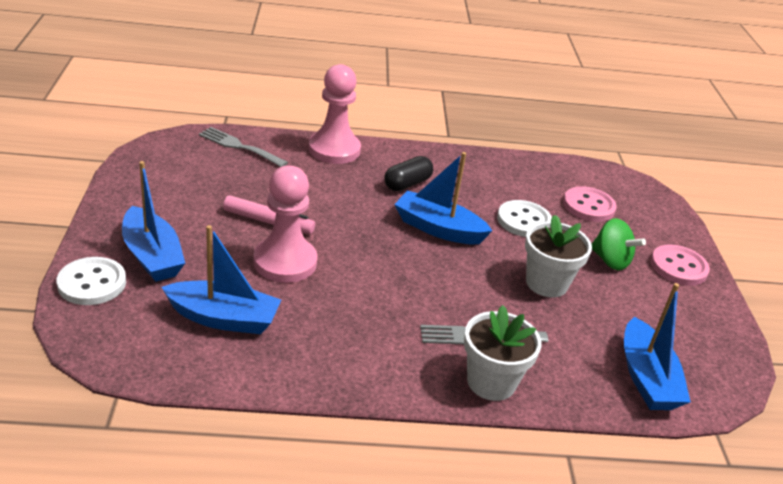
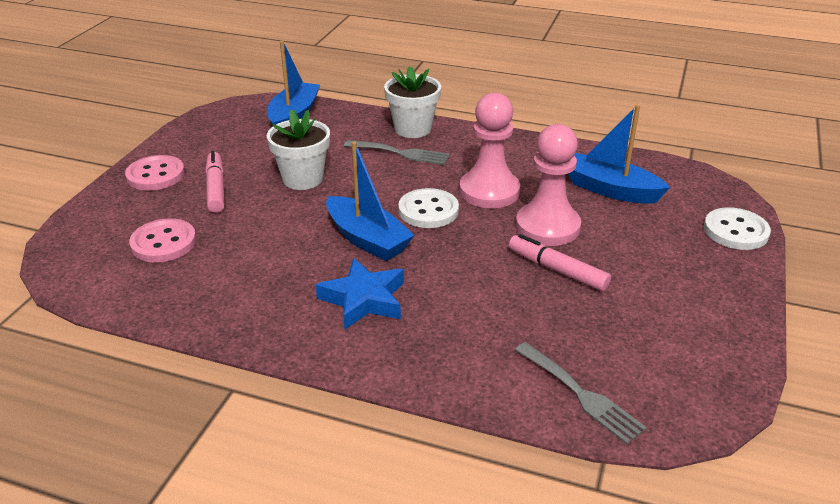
camera: 155 degrees left, 0 degrees up
(152, 256) = (683, 249): blue boat -> none
(334, 150) = (436, 370): pink pawn -> pink pawn (489, 191)
(407, 184) = (364, 299): black capsule -> blue star
(523, 221) = (261, 236): white button -> white button (428, 210)
(610, 261) = (216, 188): green spinning top -> pink marker

